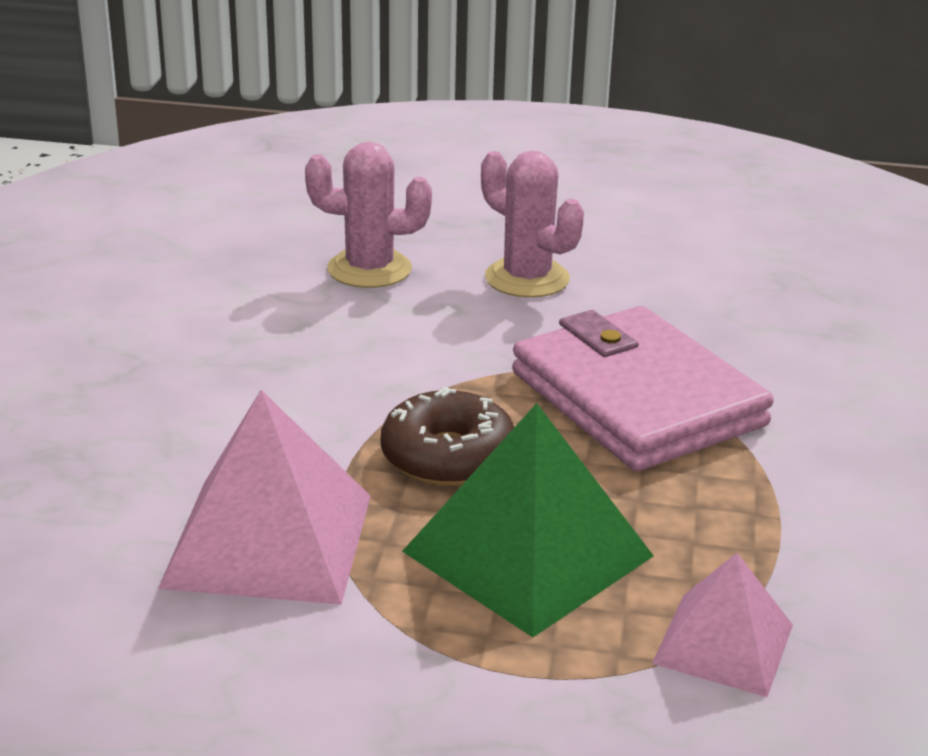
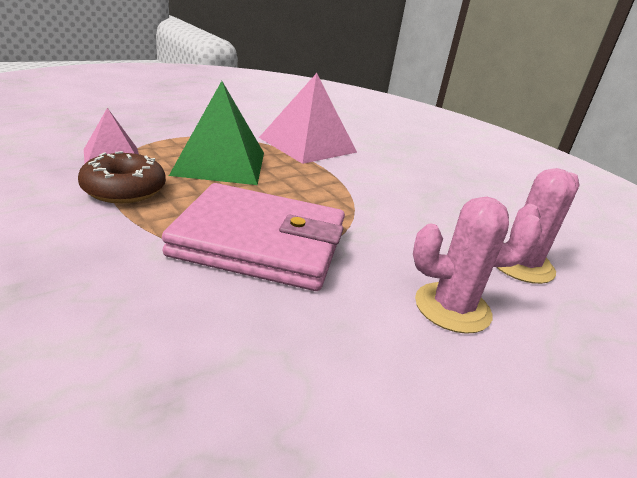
camera: 130 degrees right, 0 degrees up
(448, 456) = (300, 184): brown donut -> brown donut (124, 189)

